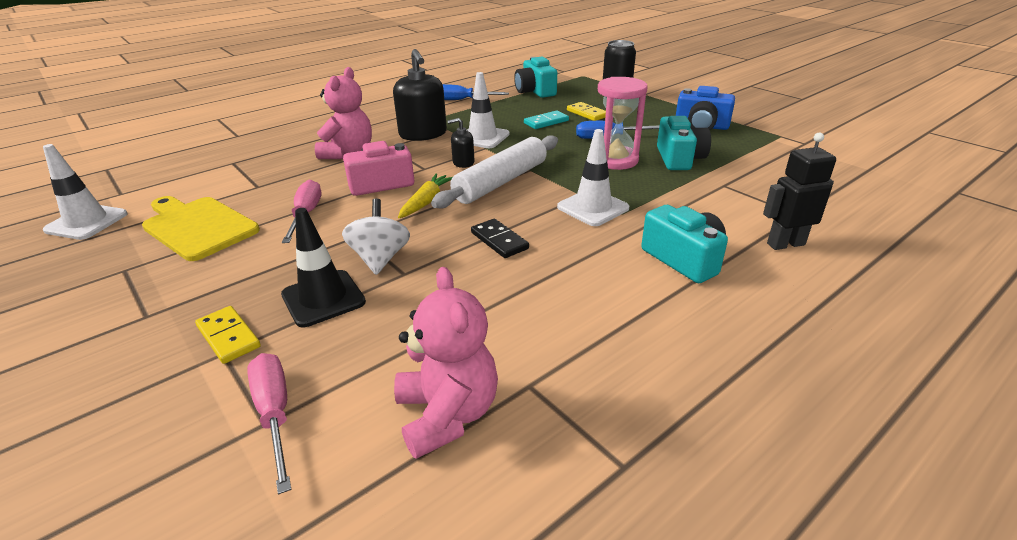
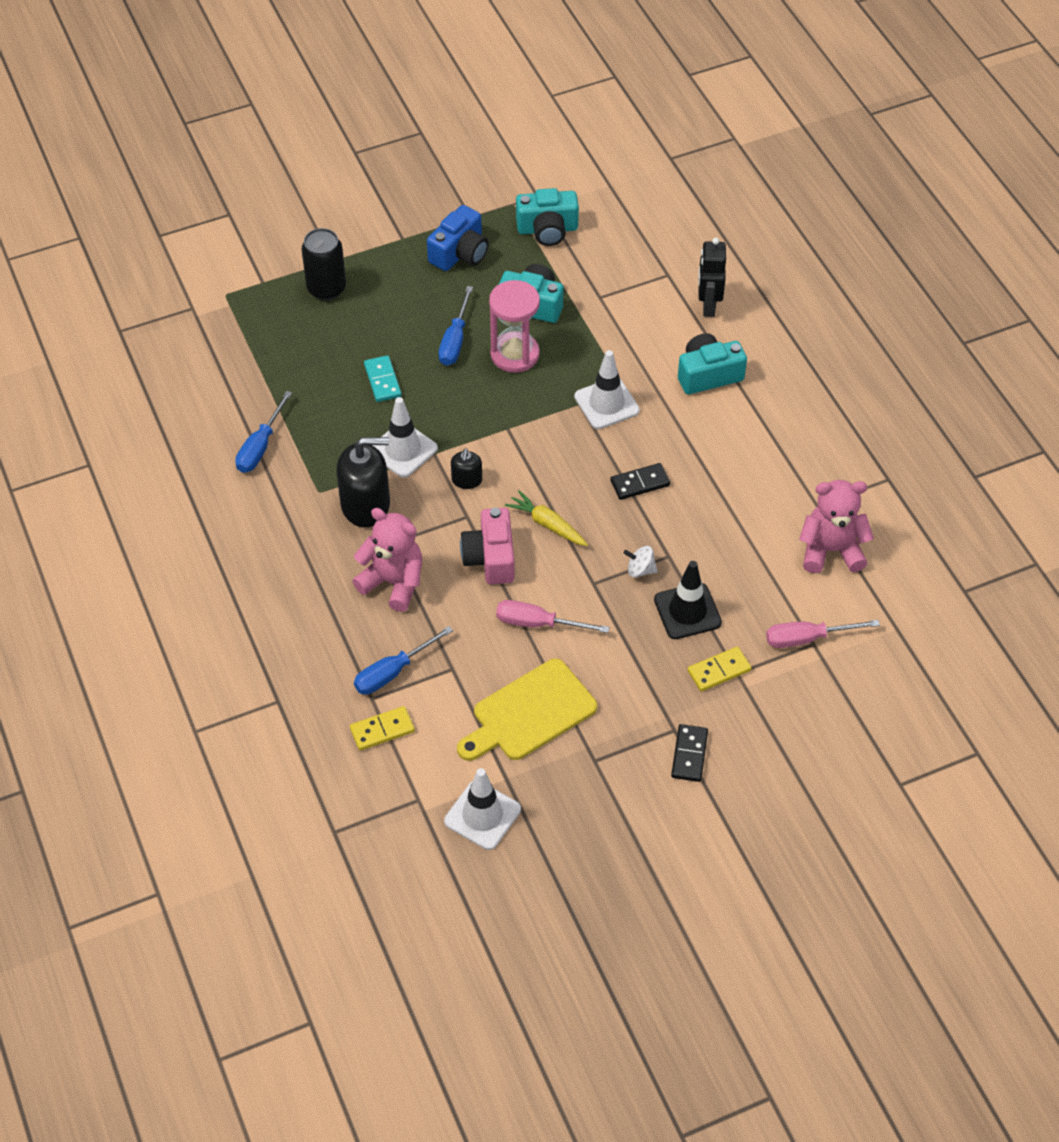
camera: 75 degrees left, 20 degrees up
(102, 333) = (689, 754): none -> black domino
(257, 166) = (393, 672): none -> blue screwdriver
(380, 258) = (640, 570): white spinning top -> white spinning top, size x0.62
(501, 182) = (527, 458): white rolling pin -> none
(535, 91) = (265, 362): turquoise camera -> turquoise camera (547, 229)
(587, 113) = (373, 335): yellow domino -> yellow domino (382, 730)

